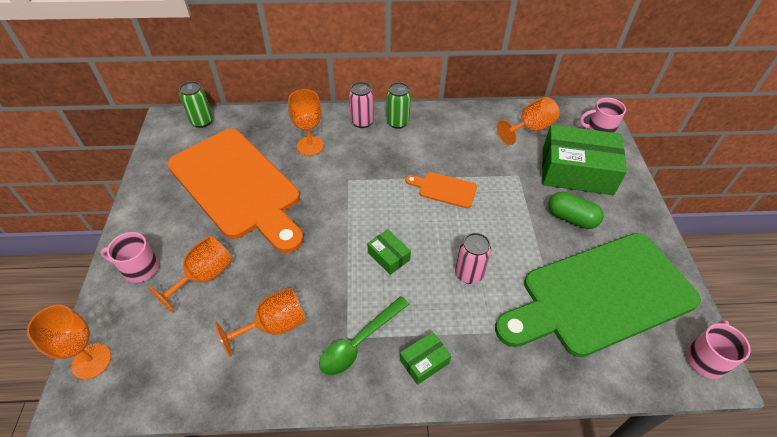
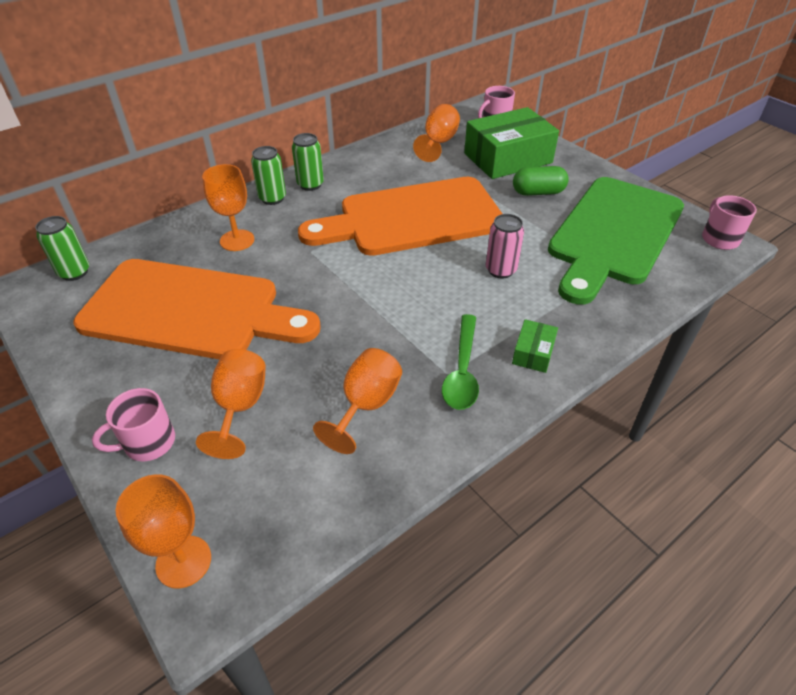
camera: 35 degrees left, 5 degrees down
(362, 122) = (272, 198): pink can -> green can
(388, 256) = (417, 292): green box -> none
(444, 189) = (412, 218): orange cutting board -> orange cutting board, size x2.49

